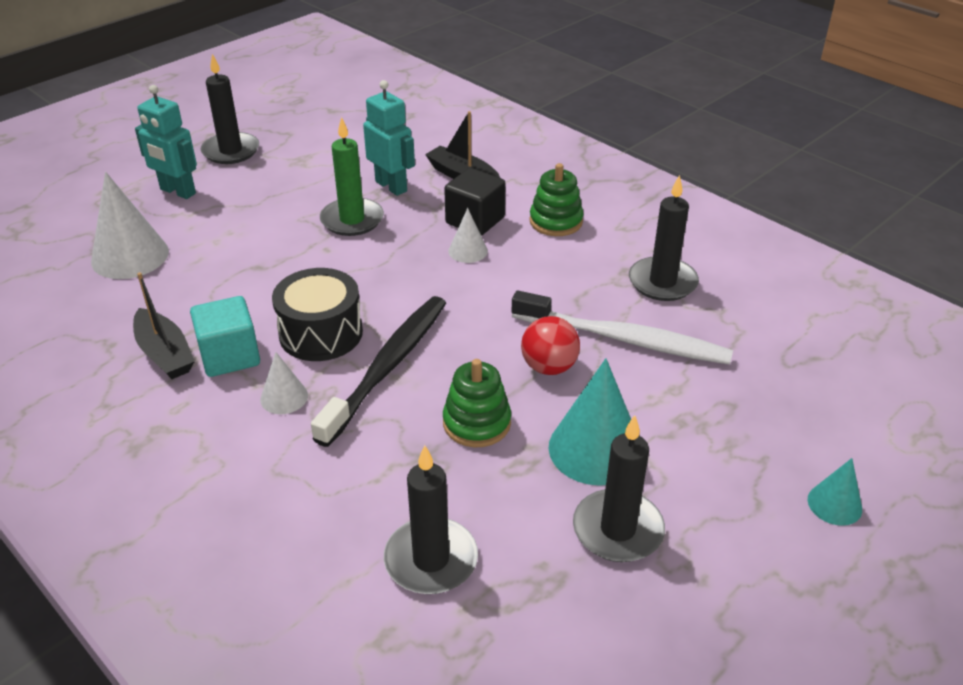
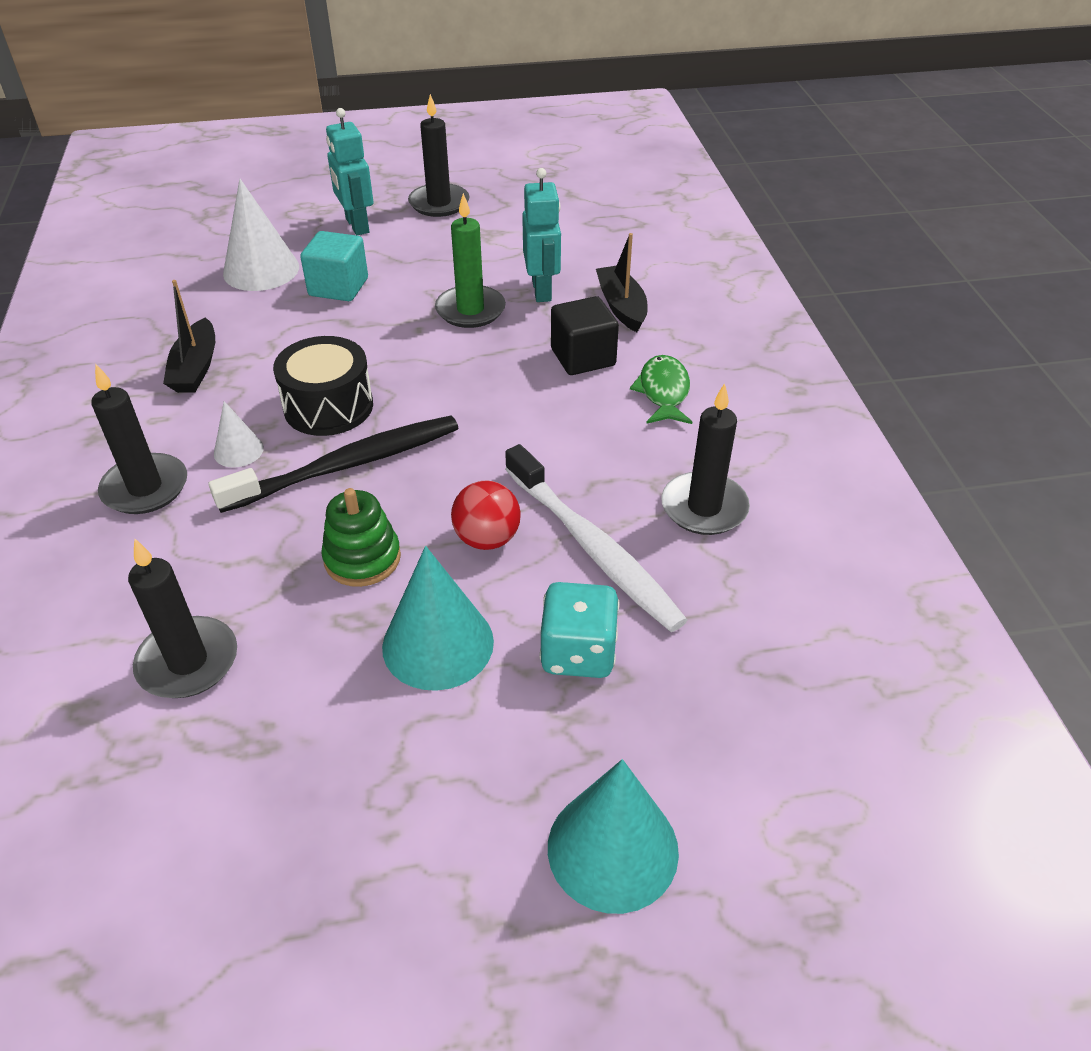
camera: 35 degrees right, 5 degrees up
(230, 356) = (238, 393): turquoise cube -> turquoise cube (338, 287)
(468, 251) = (541, 385): white cone -> none
(556, 221) = (663, 392): green stacking toy -> green fish
(617, 529) = (368, 734): black candle -> black candle (145, 488)
(688, 406) = (578, 653): none -> turquoise dice
(834, 504) = (612, 848): turquoise cone -> turquoise cone, size x1.89

